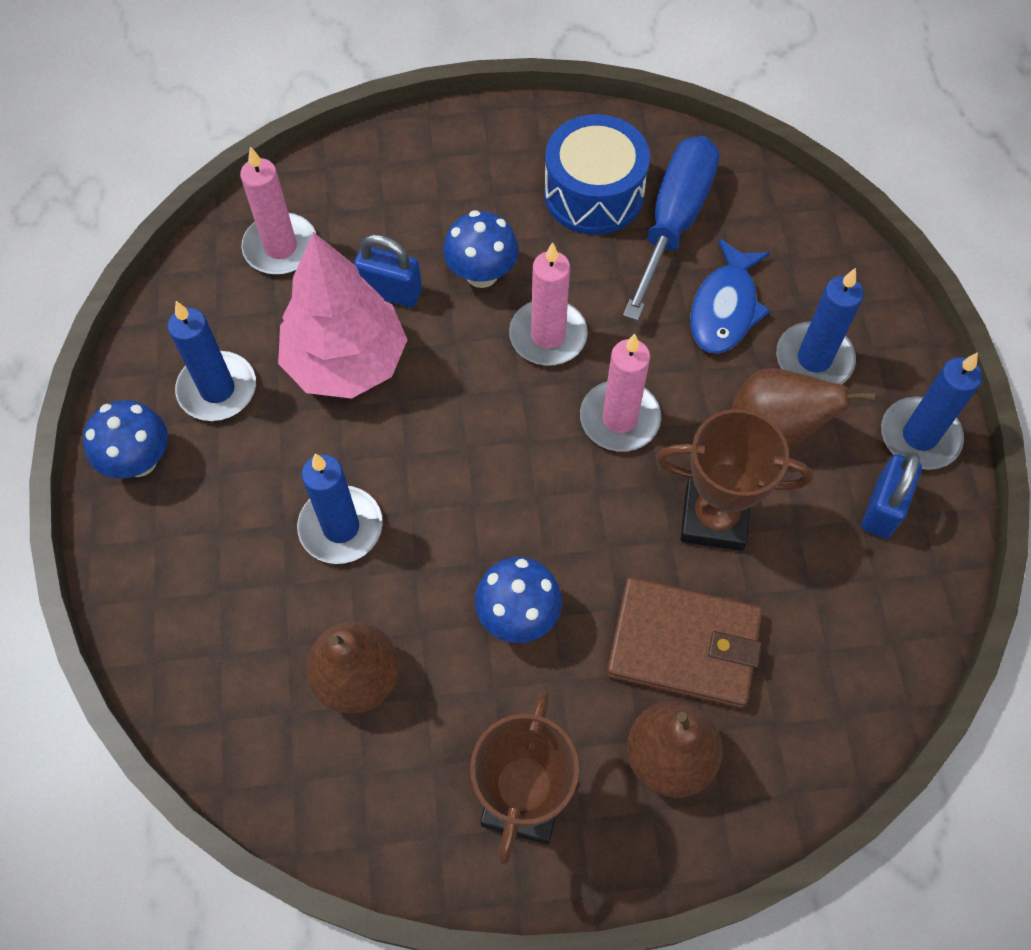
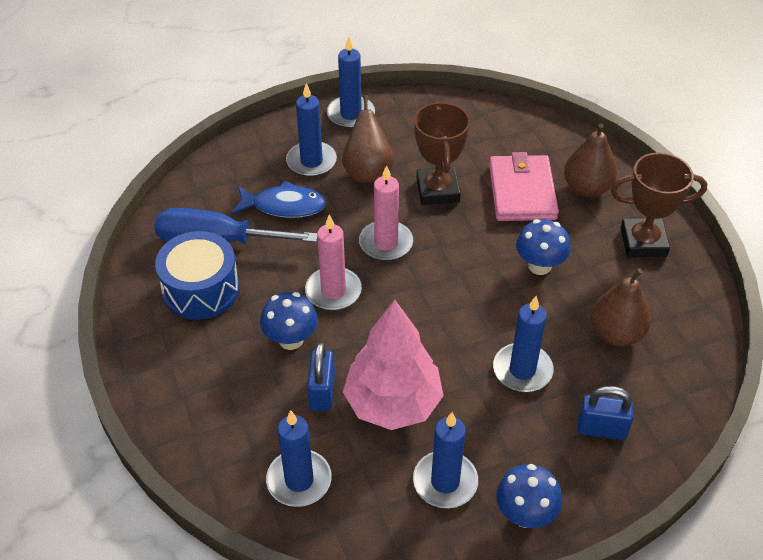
camera: 105 degrees left, 15 degrees down
(280, 247) = (299, 480): pink candle -> blue candle
(683, 645) = (522, 192): brown wallet -> pink wallet
(882, 508) = (403, 124): blue padlock -> blue padlock (601, 429)

